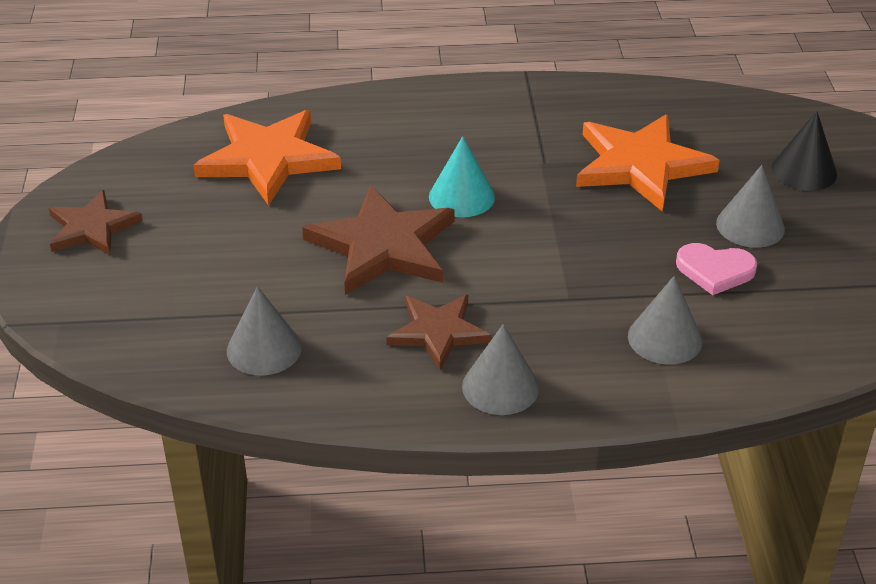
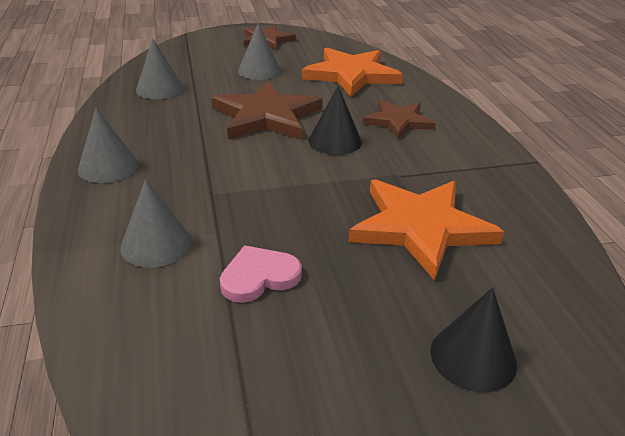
camera: 80 degrees right, 5 degrees down
(438, 332) = (172, 140): brown star -> brown star (398, 121)
(461, 196) = (335, 141): turquoise cone -> black cone
(715, 270) = (259, 277): pink heart -> pink heart turned 60 degrees clockwise
(750, 226) = (342, 304): grey cone -> grey cone (259, 70)

